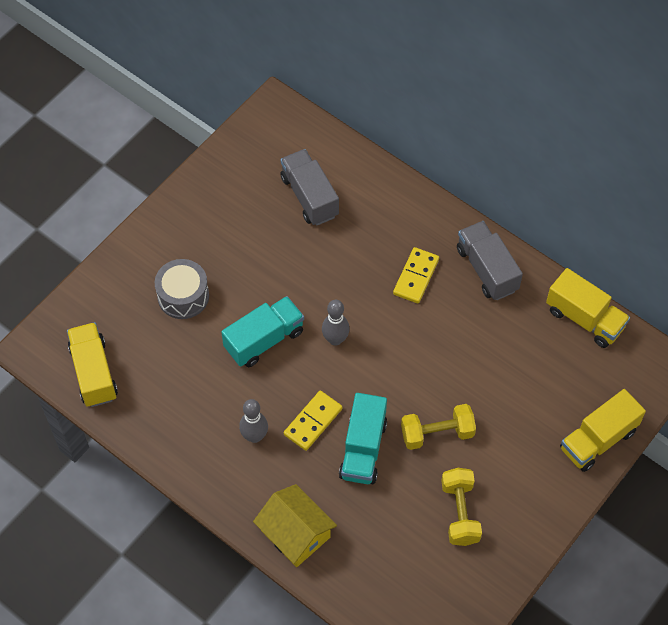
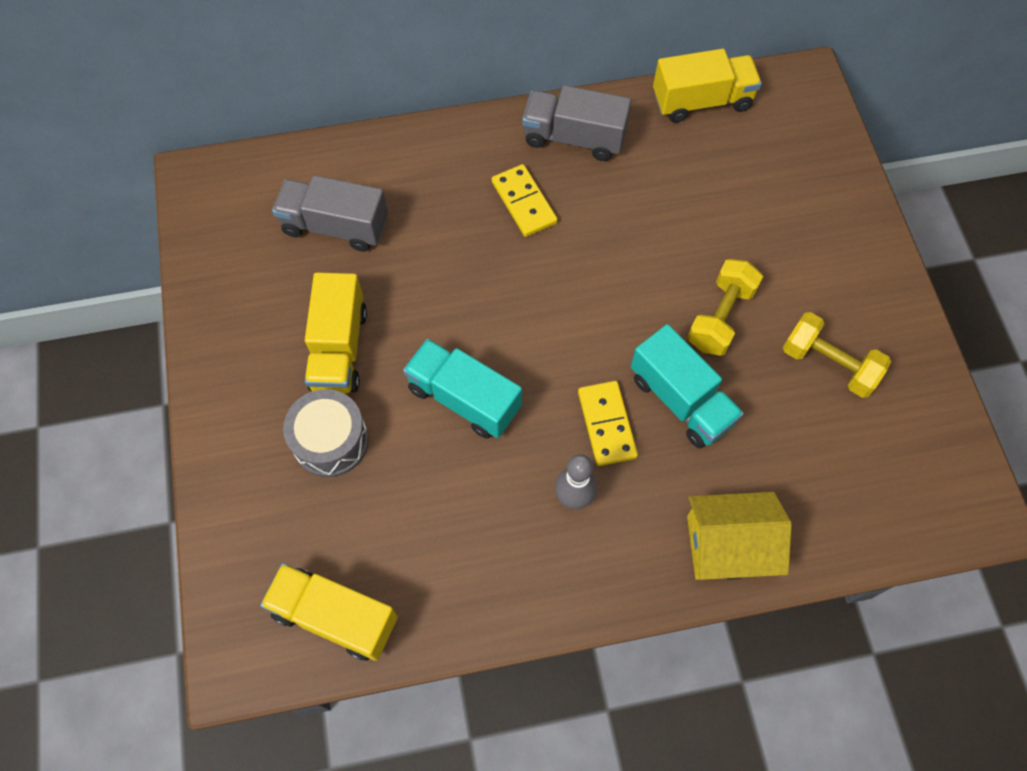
camera: 50 degrees left, 5 degrees up
(264, 340) = (464, 398): turquoise truck -> turquoise truck turned 60 degrees counterclockwise
(335, 339) = (527, 329): grey bowling pin -> none
(598, 440) = (842, 186): yellow truck -> yellow truck (339, 348)

